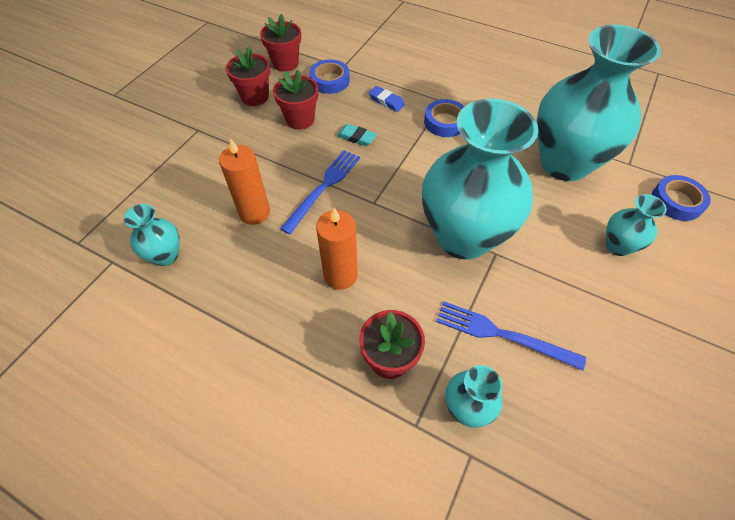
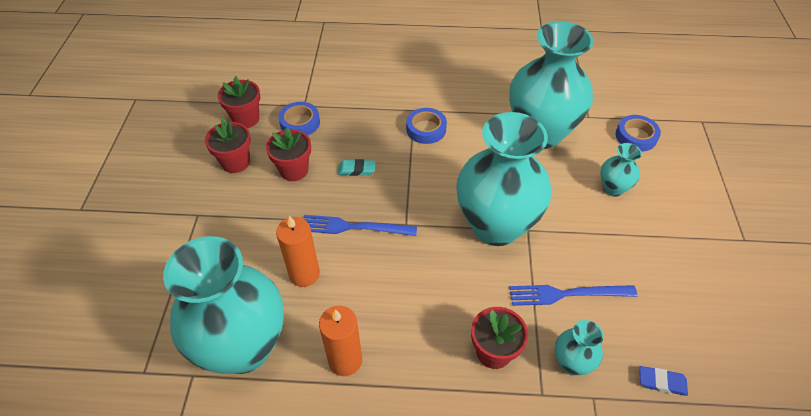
camera: 25 degrees left, 5 degrees down
(166, 255) = (243, 347): turquoise vase -> turquoise vase, size x2.28
(323, 188) = (354, 227): blue fork -> blue fork turned 90 degrees counterclockwise
(340, 275) = (414, 299): orange candle -> orange candle (345, 360)
(386, 101) = (364, 126): blue eraser -> blue eraser (662, 382)

